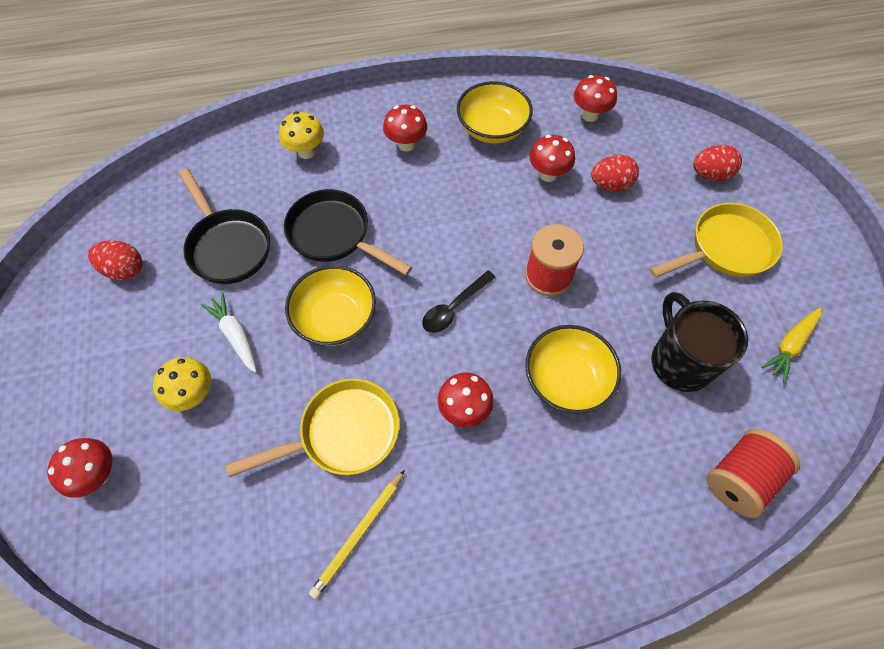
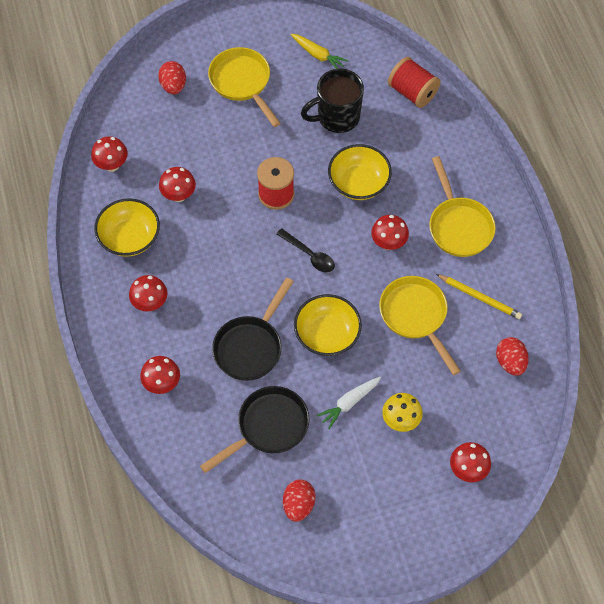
camera: 95 degrees left, 0 degrees up
(306, 152) = (162, 384): yellow mushroom -> red mushroom
(487, 519) = (458, 226): none -> yellow pan
(610, 185) = (187, 152): red egg -> red egg (510, 362)

